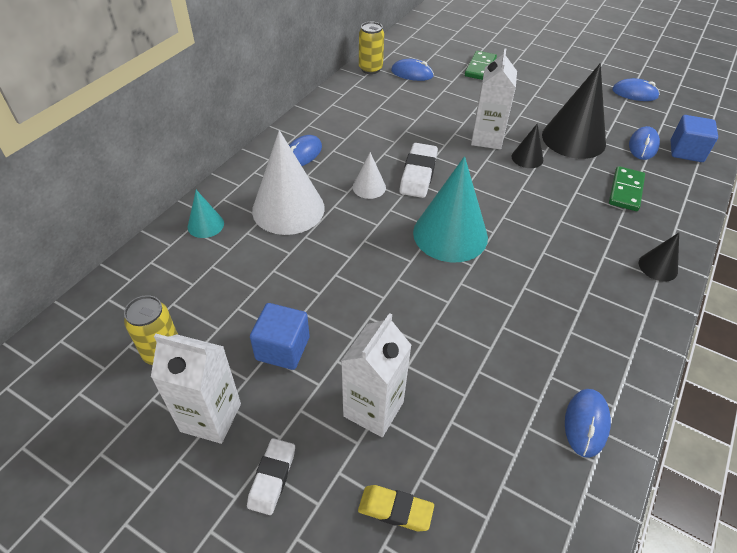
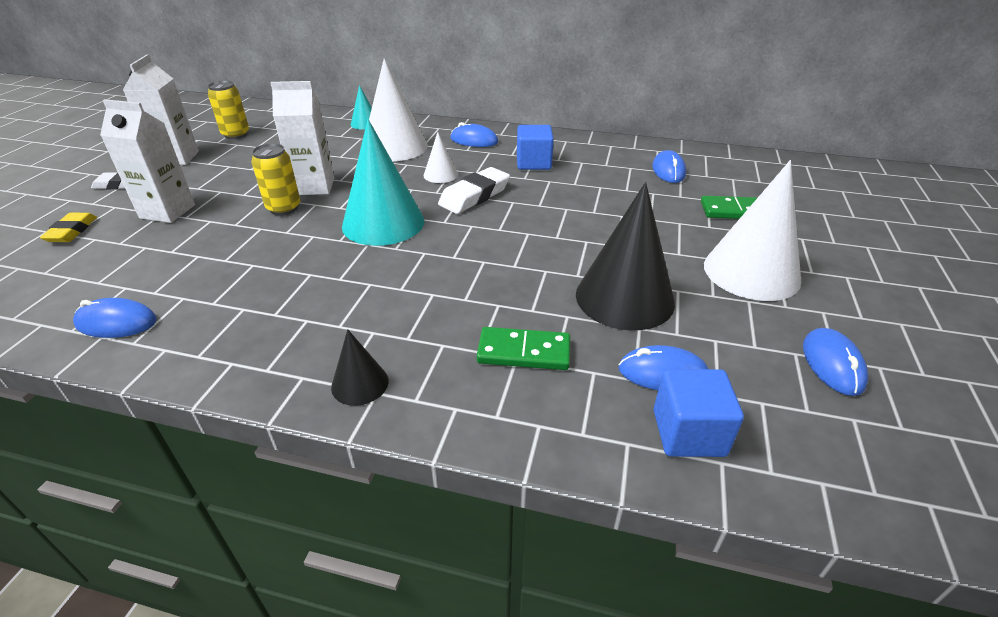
camera: 75 degrees right, 10 degrees down
(282, 348) = (235, 170): blue cube -> blue cube (533, 163)
(370, 69) = (651, 148): yellow can -> yellow can (284, 208)
(418, 174) = (474, 196): white eraser -> white eraser turned 45 degrees counterclockwise
(487, 138) = (571, 229): white carton -> white carton (314, 186)
(527, 158) = (549, 261): black cone -> none
(552, 87) = (751, 272): none -> white cone

